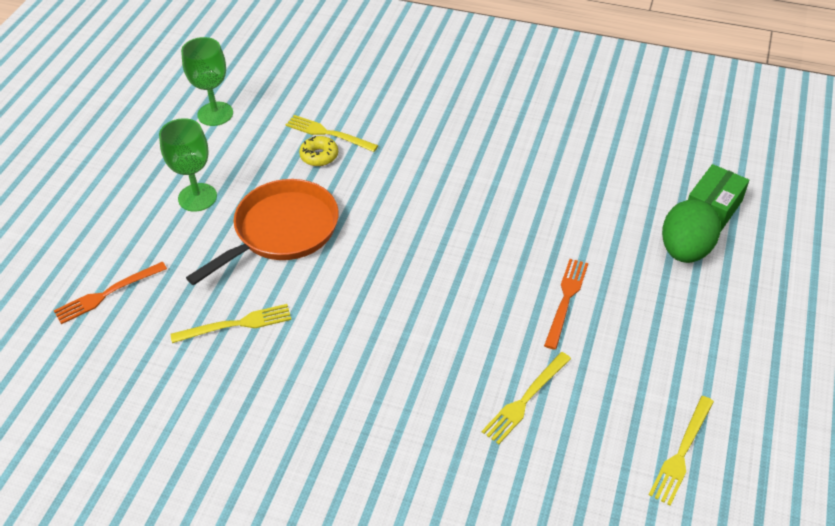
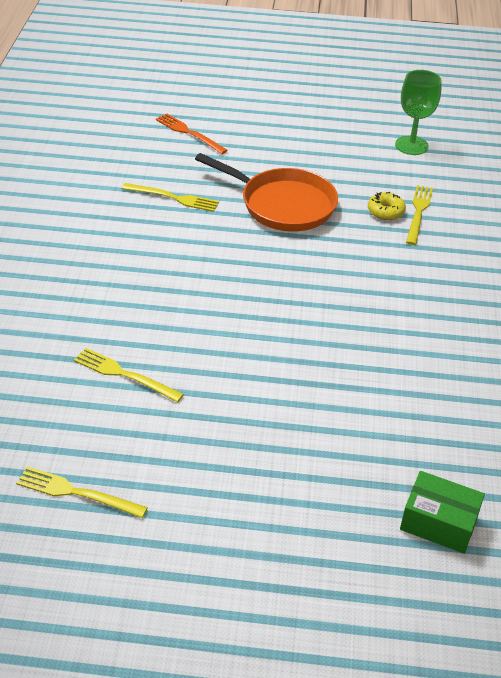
camera: 75 degrees right, 5 degrees down
(197, 197) = (305, 155): green goblet -> none
(236, 324) = (173, 198): yellow fork -> yellow fork turned 45 degrees counterclockwise
(566, 300) = (253, 396): orange fork -> none
(685, 250) = (356, 495): green egg -> none

